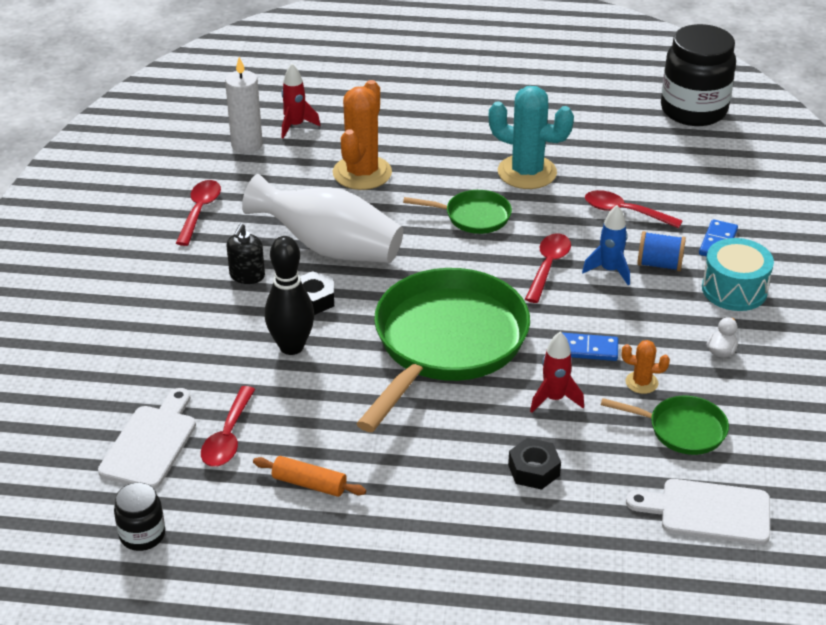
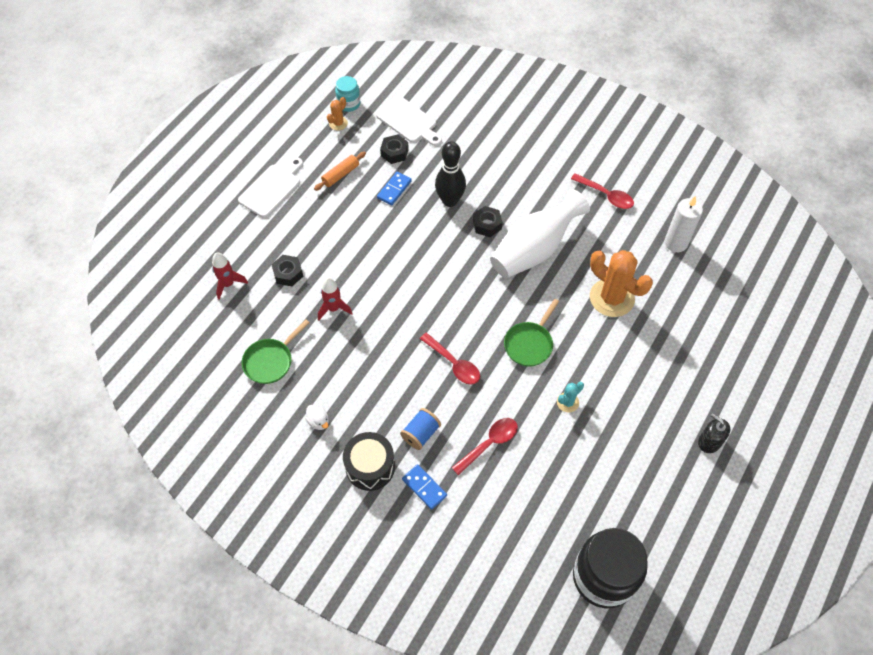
camera: 115 degrees right, 20 degrees up
(142, 535) = (348, 104): black jar -> turquoise jar
(228, 437) = (394, 152): red spoon -> black nut
(247, 276) = (527, 200): black soap dispenser -> black soap dispenser (709, 442)
(295, 126) = (690, 279): red rocket -> red rocket (228, 284)
(446, 343) = (411, 275): green pan -> none
(527, 172) = (567, 402): turquoise cactus -> turquoise cactus, size x0.47
(587, 349) = (364, 346): blue domino -> blue domino (394, 189)
(609, 270) = (430, 398): blue rocket -> none
(641, 382) = (319, 361): orange cactus -> orange cactus (338, 123)
(708, 511) = (207, 340): white cutting board -> white cutting board (272, 188)
(734, 289) = (370, 467): turquoise drum -> black drum

